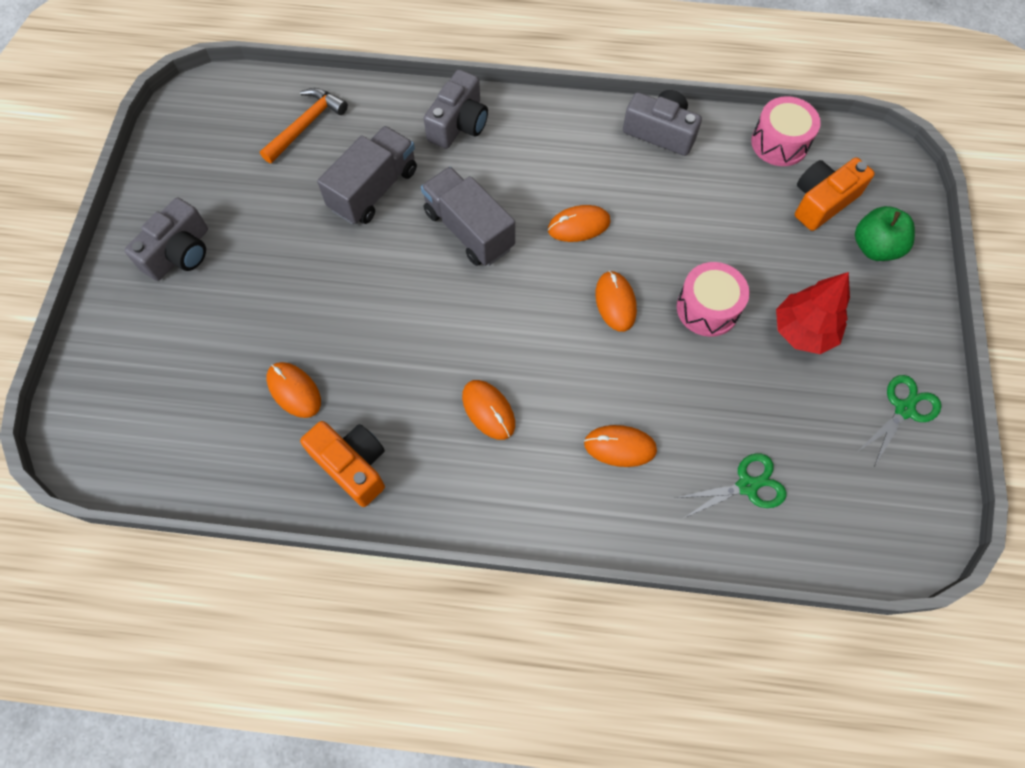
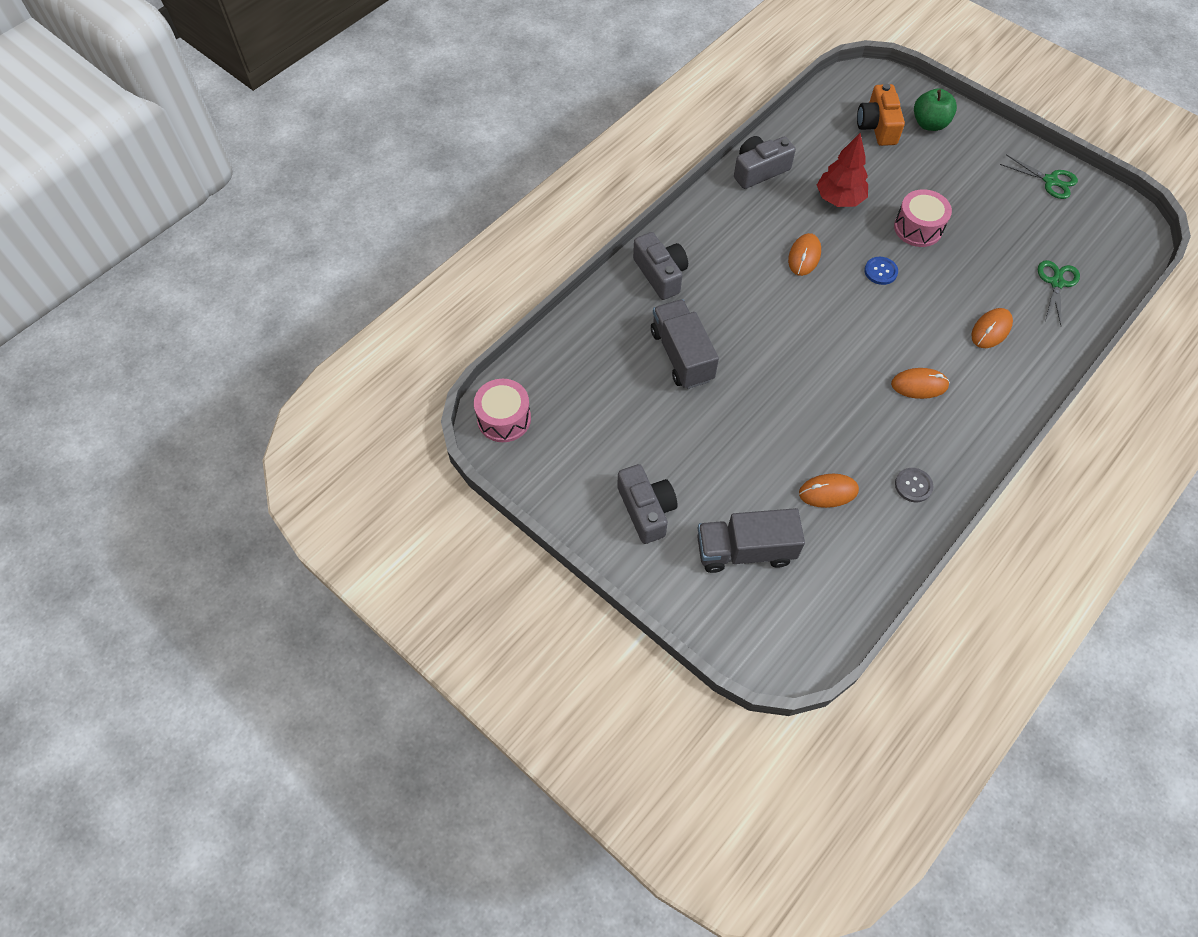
camera: 55 degrees left, 5 degrees down
(306, 125) = (584, 367): orange hammer -> none
(352, 465) = (913, 485): orange camera -> grey button
(469, 230) = (762, 318): grey truck -> grey truck (745, 550)
(615, 302) = (880, 271): orange mouse -> blue button
(779, 143) = (816, 118): pink drum -> pink drum (504, 418)
(803, 331) = (966, 193): red tree -> red tree (839, 199)
(904, 409) = (1050, 181): green scissors -> green scissors turned 135 degrees clockwise

